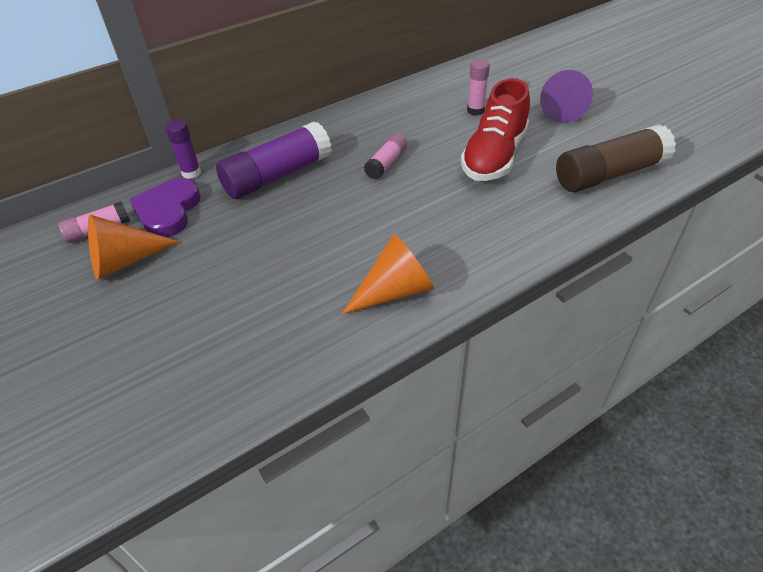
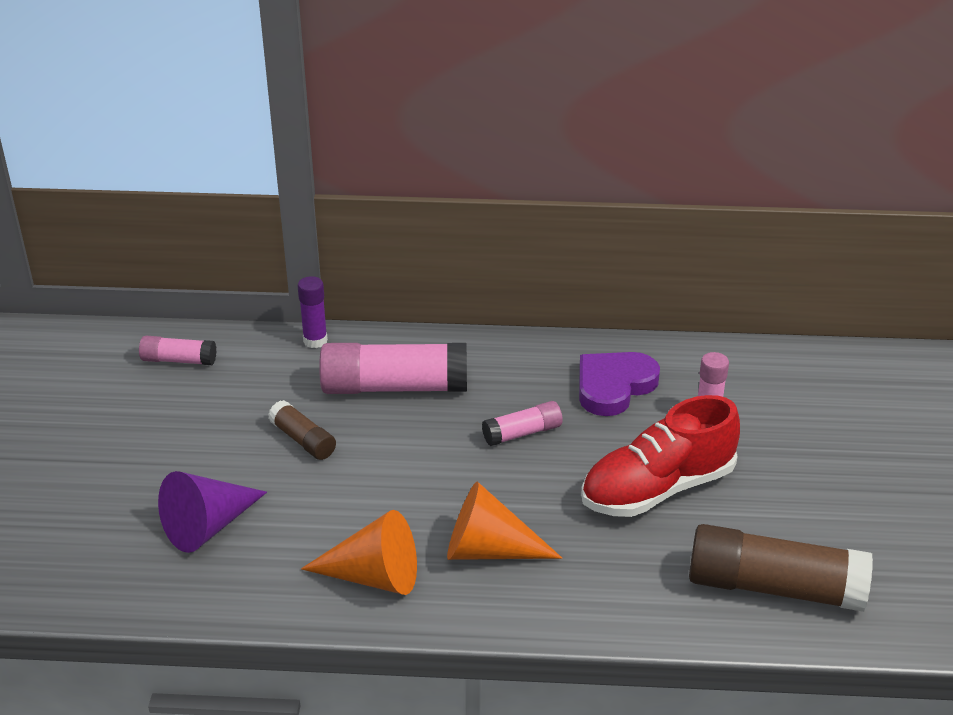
camera: 35 degrees right, 10 degrees down
(125, 261) = (172, 405): orange cone -> orange cone (489, 550)
(168, 211) = (255, 373): purple heart -> purple heart (613, 386)
(250, 235) = (303, 440): none -> brown glue stick
(277, 175) = (394, 387): purple glue stick -> pink glue stick
(561, 109) = (824, 472): purple cone -> purple cone (209, 526)

